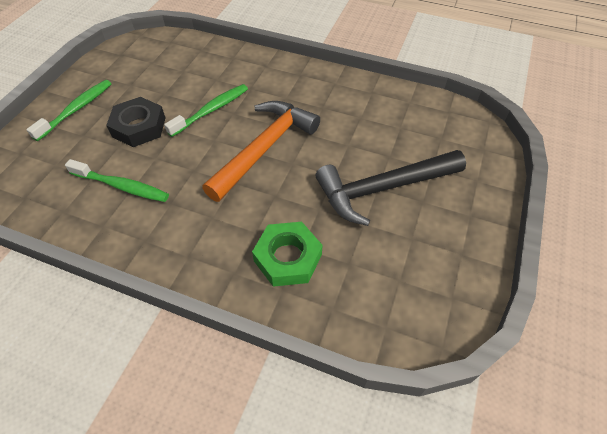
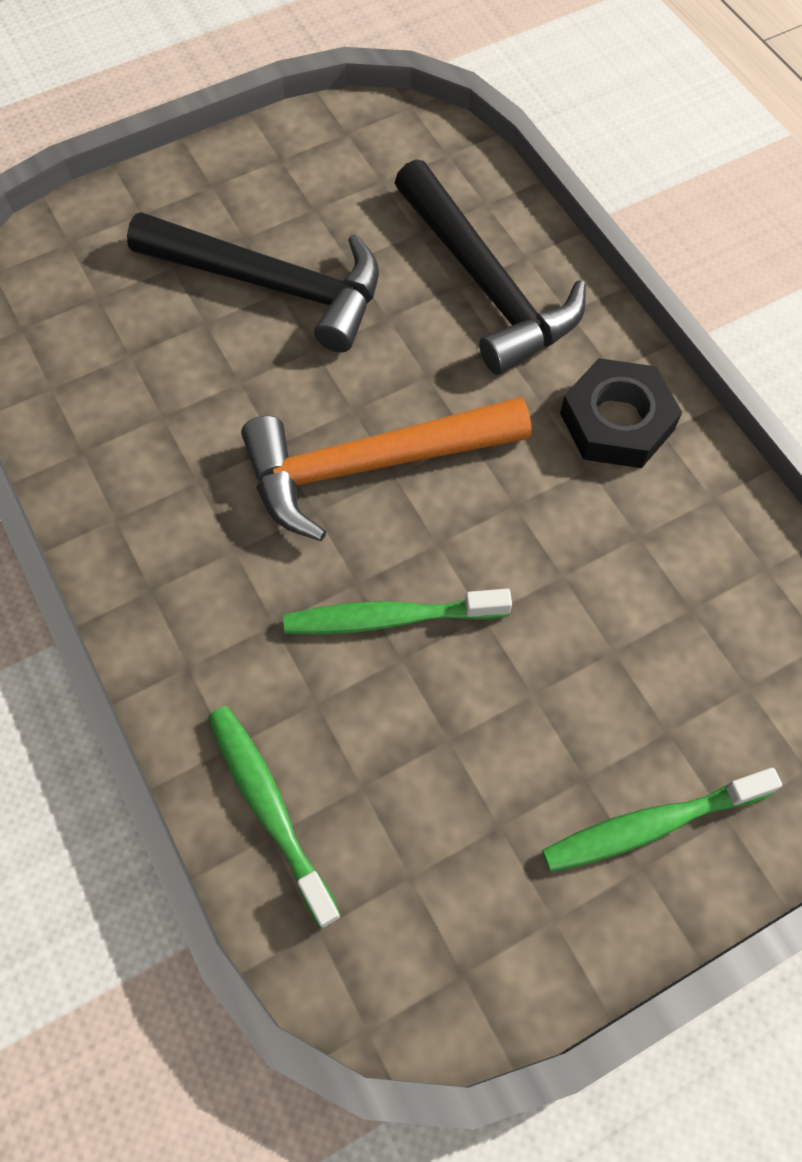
camera: 140 degrees left, 10 degrees up
(122, 186) = (648, 552): green toothbrush -> green toothbrush (269, 808)
(139, 127) = (549, 674): black nut -> black nut (616, 421)
(288, 258) = (486, 284): green nut -> black hammer

